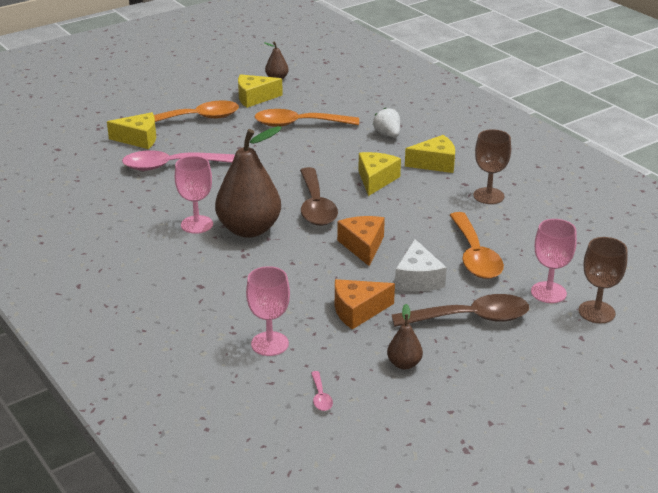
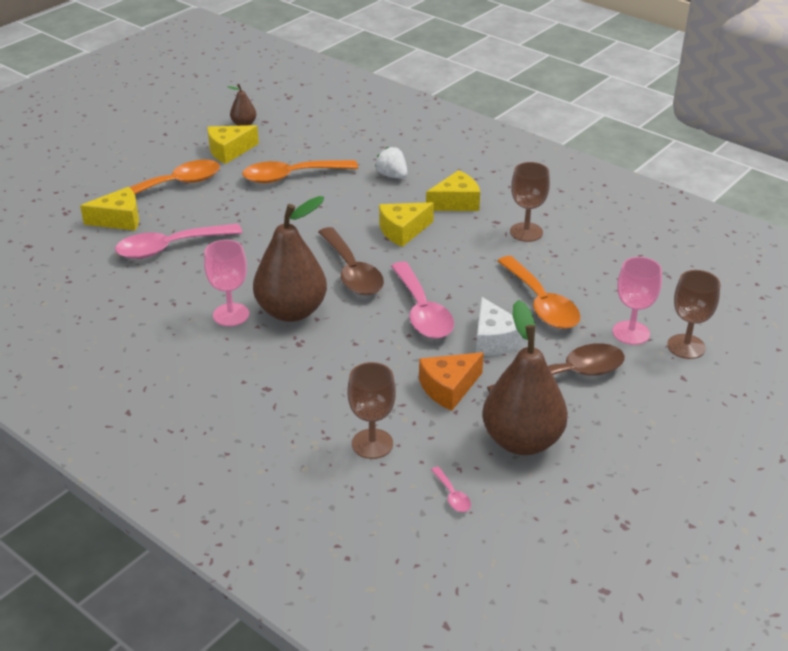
camera: 15 degrees left, 5 degrees up
(270, 344) = (372, 444): pink goblet -> brown goblet
(363, 246) = (422, 311): orange cheese -> pink spoon
(376, 180) = (402, 231): yellow cheese -> yellow cheese turned 120 degrees counterclockwise
(404, 364) = (522, 441): brown pear -> brown pear, size x2.20

